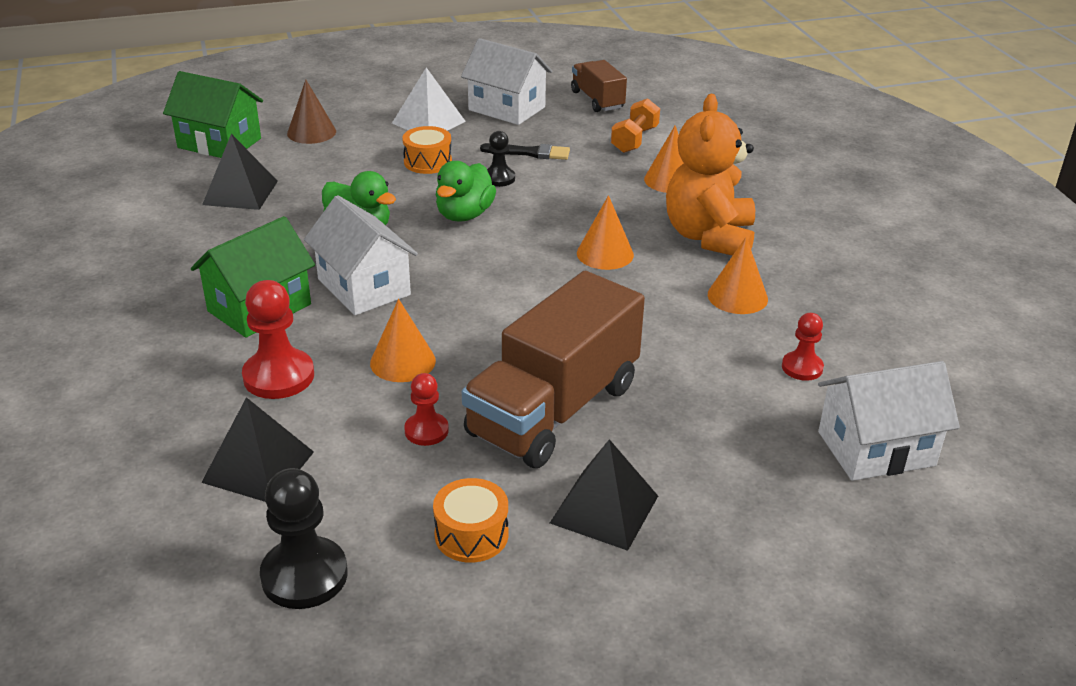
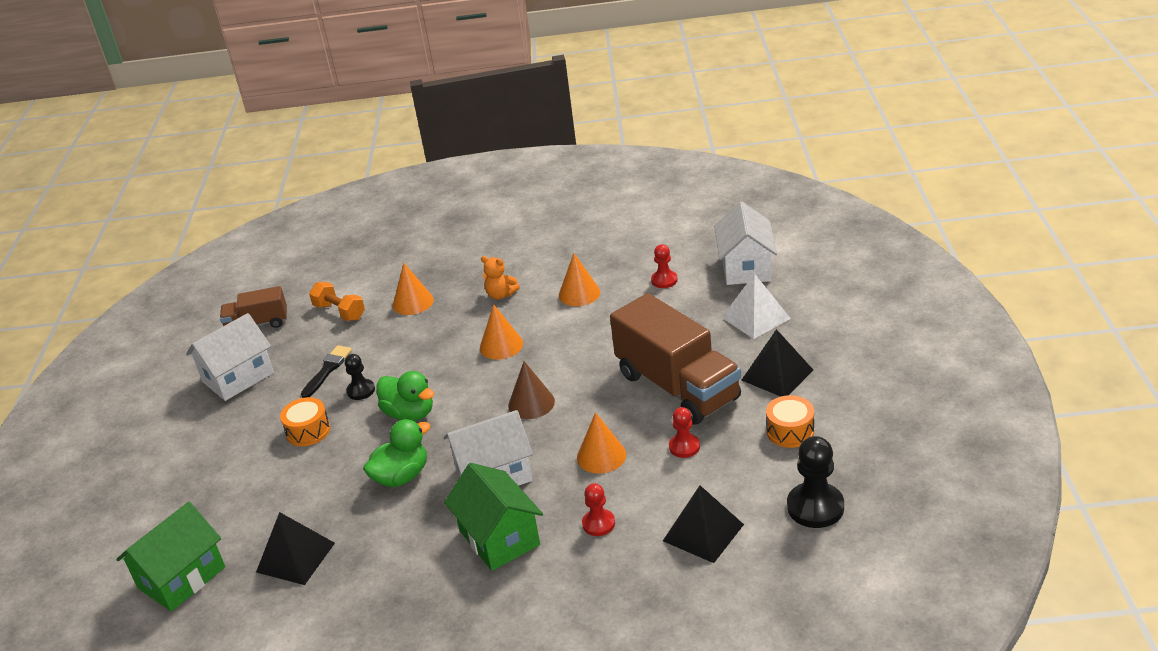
camera: 70 degrees left, 0 degrees up
(279, 376) = (598, 524): red pawn -> red pawn, size x0.59
(311, 132) = (202, 508): brown cone -> brown cone (531, 403)
(428, 122) = (232, 427): white pyramid -> white pyramid (755, 318)
(709, 237) = (501, 295): orange teddy bear -> orange teddy bear, size x0.46

